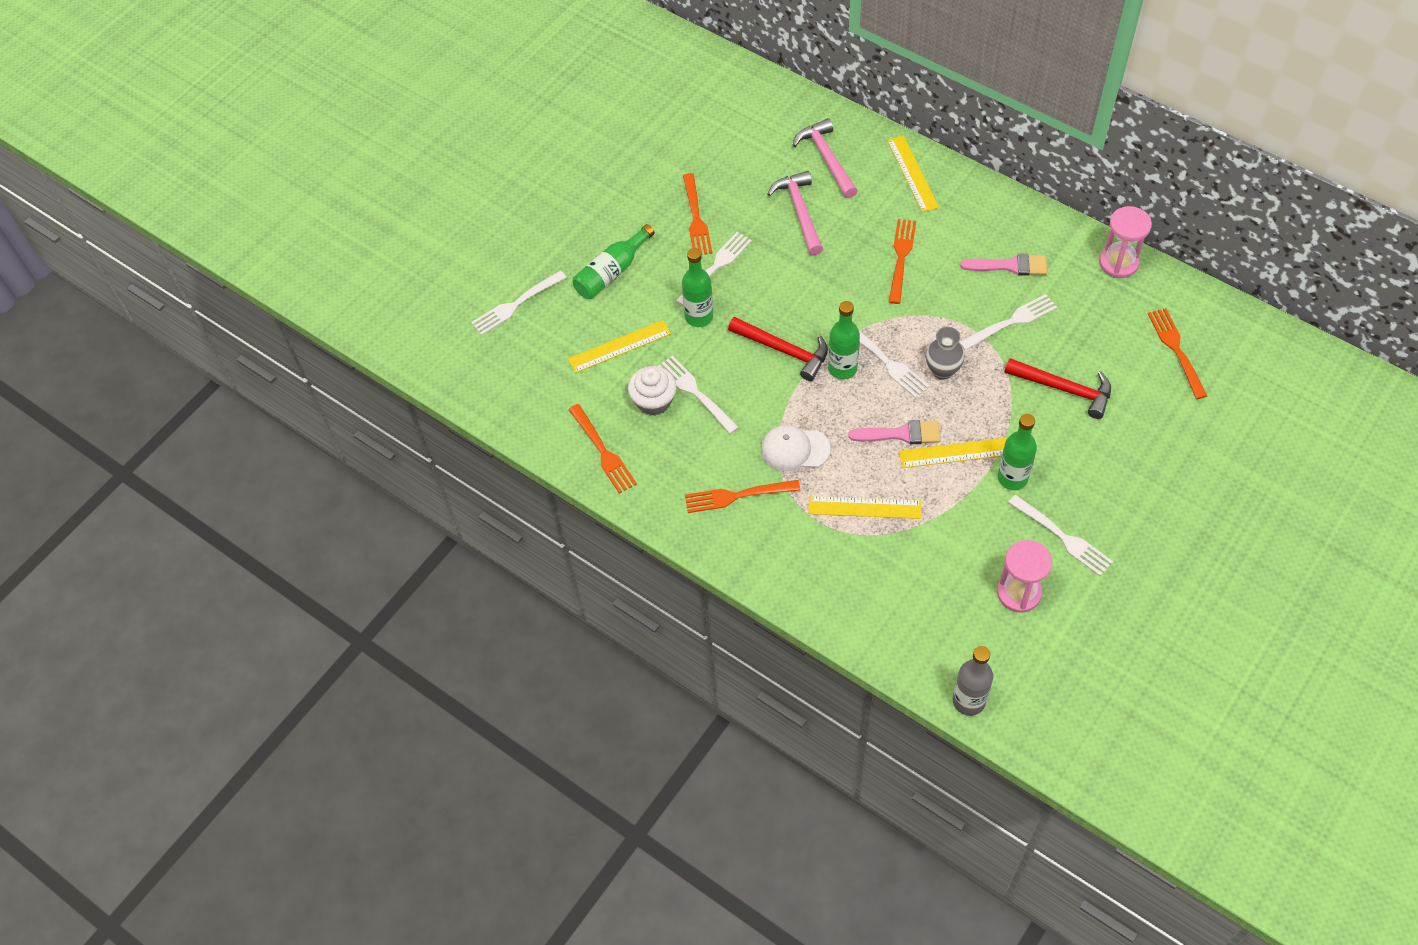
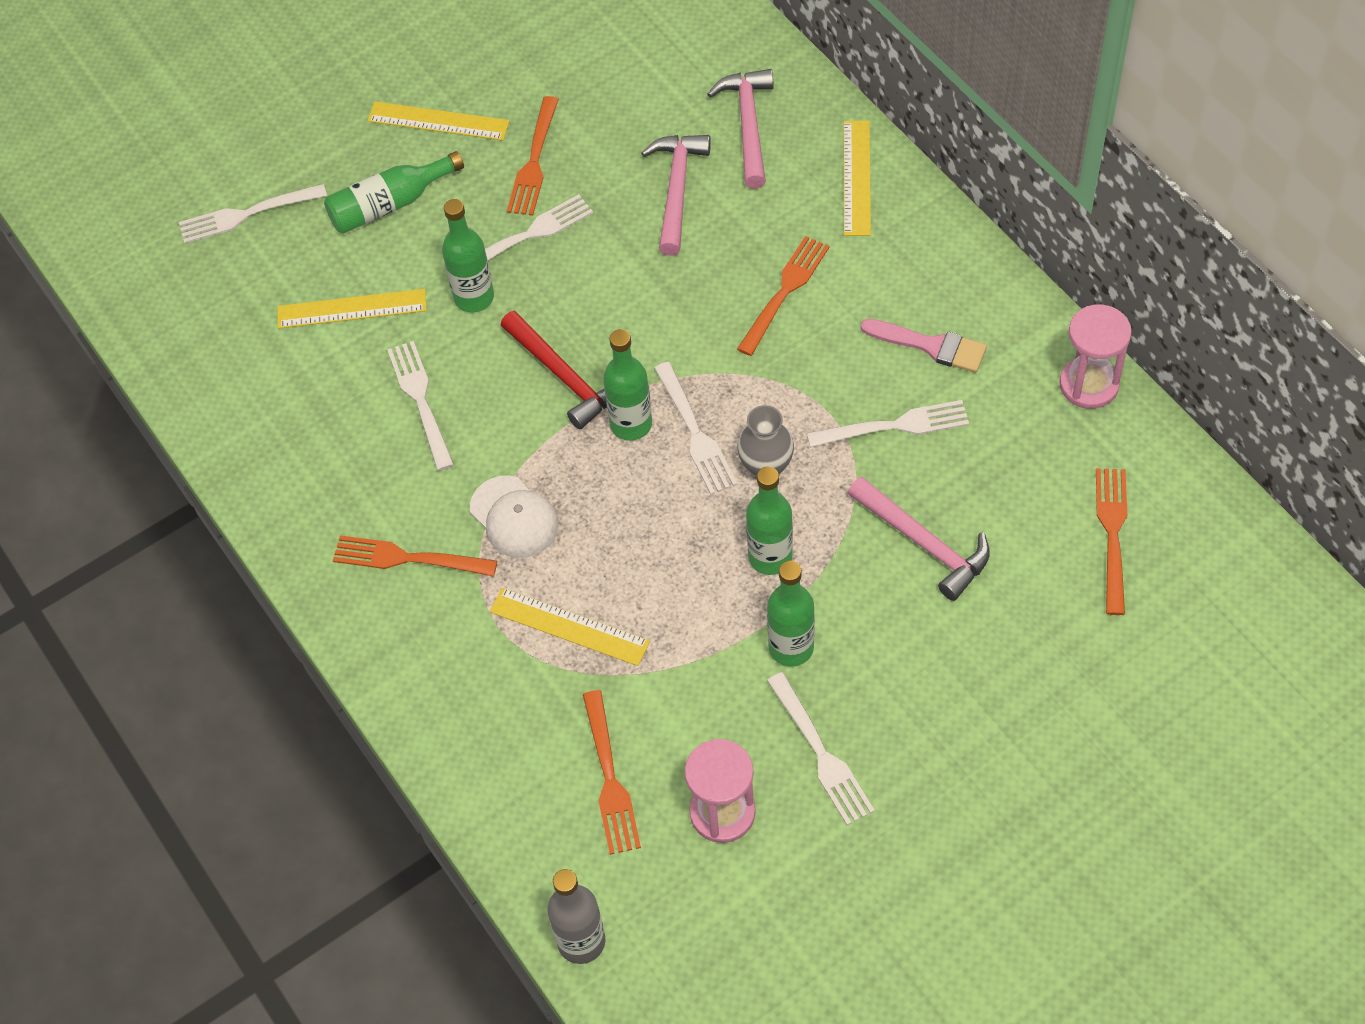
camera: 20 degrees right, 0 degrees up
(603, 452) = (264, 445): orange fork -> orange fork (610, 779)
(654, 401) = (361, 396): white cupcake -> none
(794, 449) = (514, 517): white cap -> white cap turned 150 degrees counterclockwise
(901, 434) = (667, 539): pink brush -> none
(955, 453) = (728, 588): yellow ruler -> yellow ruler (438, 121)
(972, 426) = (770, 557): none -> green bottle
(1064, 389) = (924, 543): red hammer -> pink hammer

